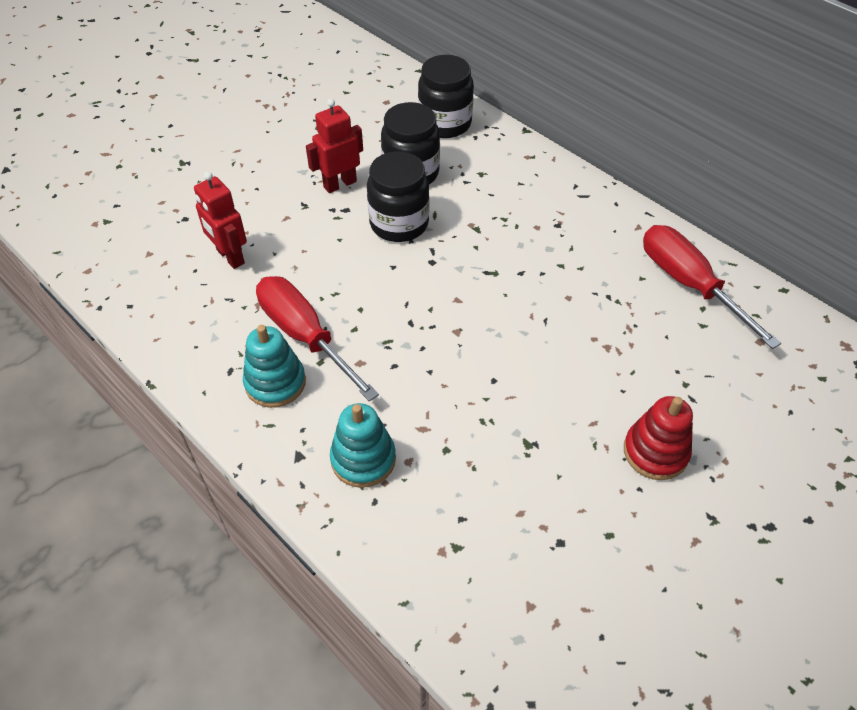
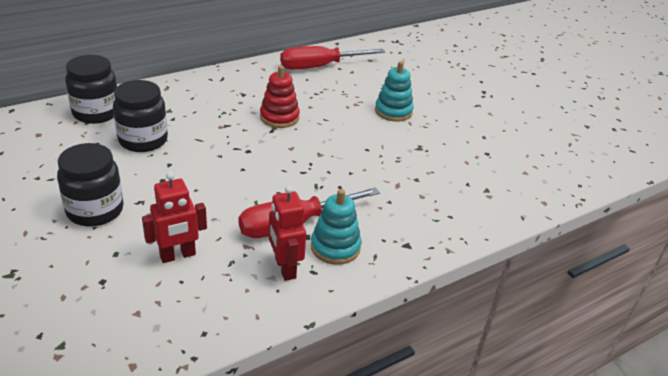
camera: 80 degrees left, 15 degrees down
(340, 184) = (128, 178): red robot -> red robot (285, 268)
(363, 459) = (416, 215): turquoise stacking toy -> turquoise stacking toy (393, 111)
(399, 223) = (198, 157): black jar -> black jar (95, 210)
(655, 452) = (434, 109): red stacking toy -> red stacking toy (279, 117)

